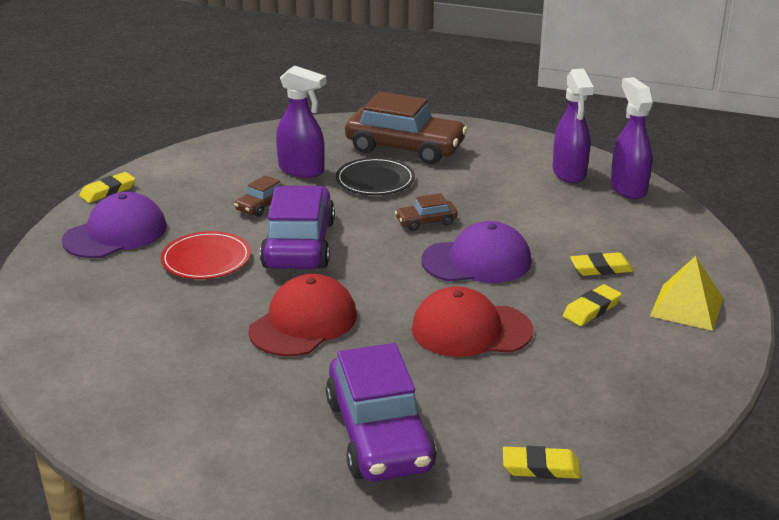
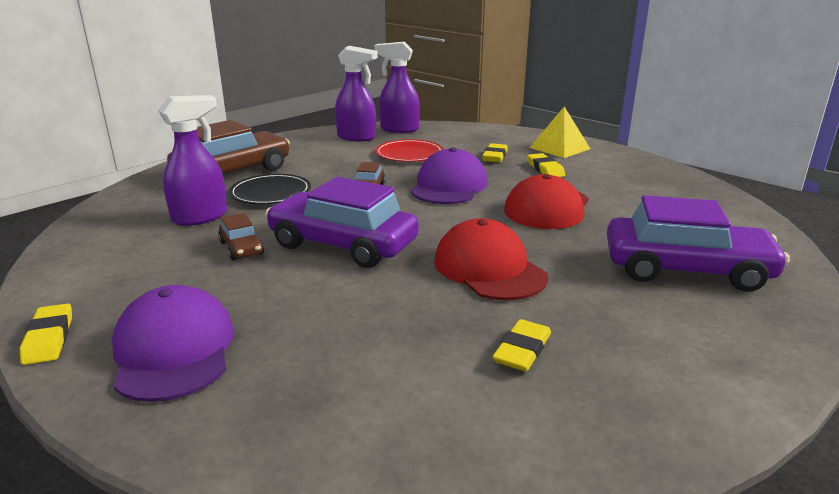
camera: 65 degrees left, 5 degrees down
(206, 259) = (315, 298): red plate -> red plate (409, 154)
(540, 467) = (737, 223): yellow eraser -> yellow eraser (522, 350)

